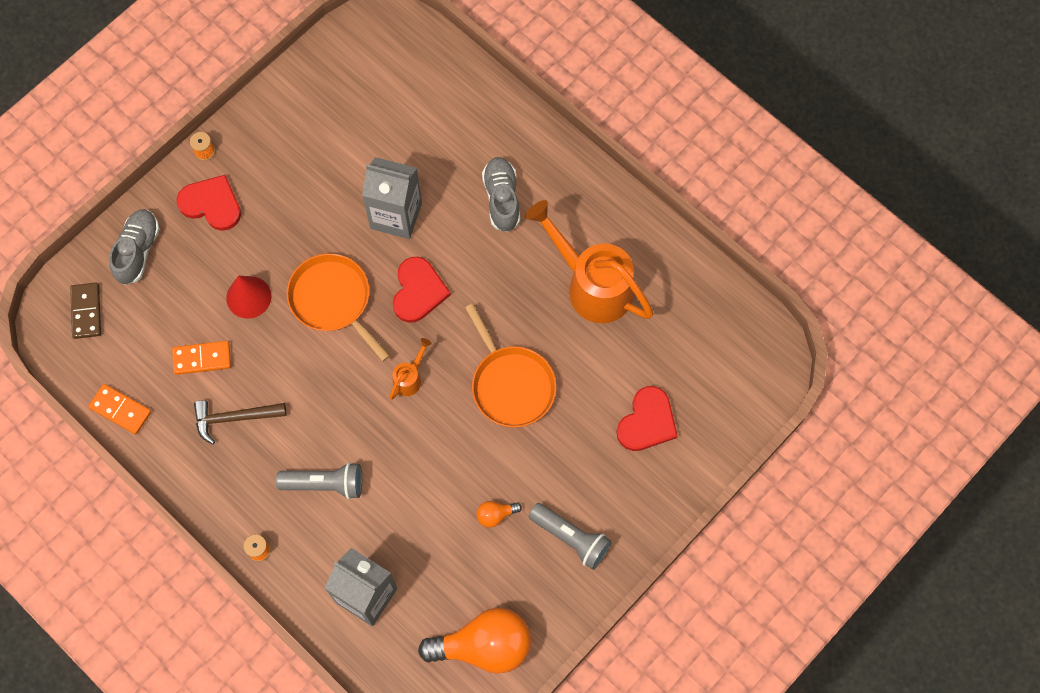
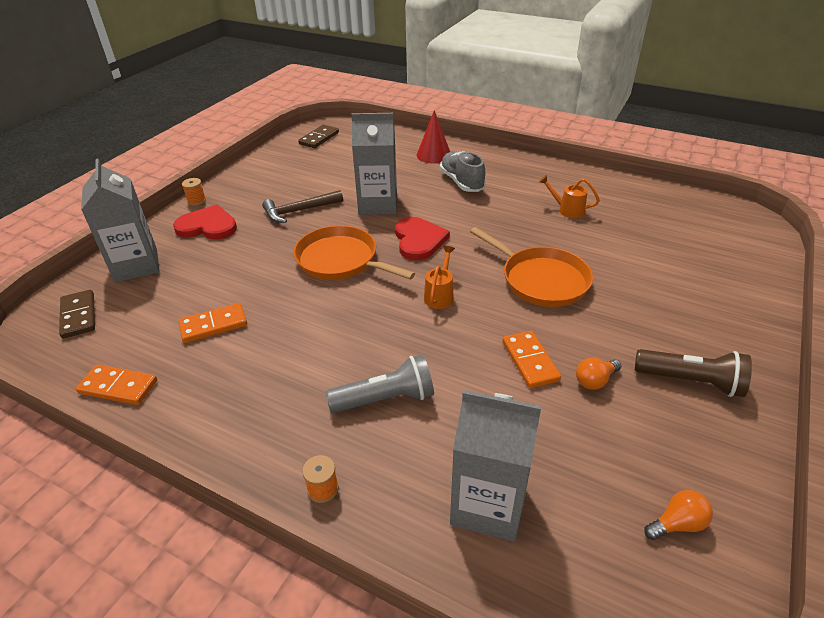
camera: 15 degrees left, 30 degrees down
(138, 251) = (136, 265): grey shoe -> grey carton
(234, 418) = (259, 365): brown hammer -> brown hammer (299, 211)
(248, 297) = (255, 273): red cone -> red cone (433, 155)
(365, 50) = (319, 138): none -> brown domino
(454, 479) = (530, 361): none -> orange domino
(484, 646) = (677, 524): orange light bulb -> orange light bulb, size x0.43
(571, 538) = (690, 381): grey flashlight -> brown flashlight
(592, 285) = (567, 210): orange watering can -> orange watering can, size x0.43
(647, 422) = (685, 277): red heart -> none

